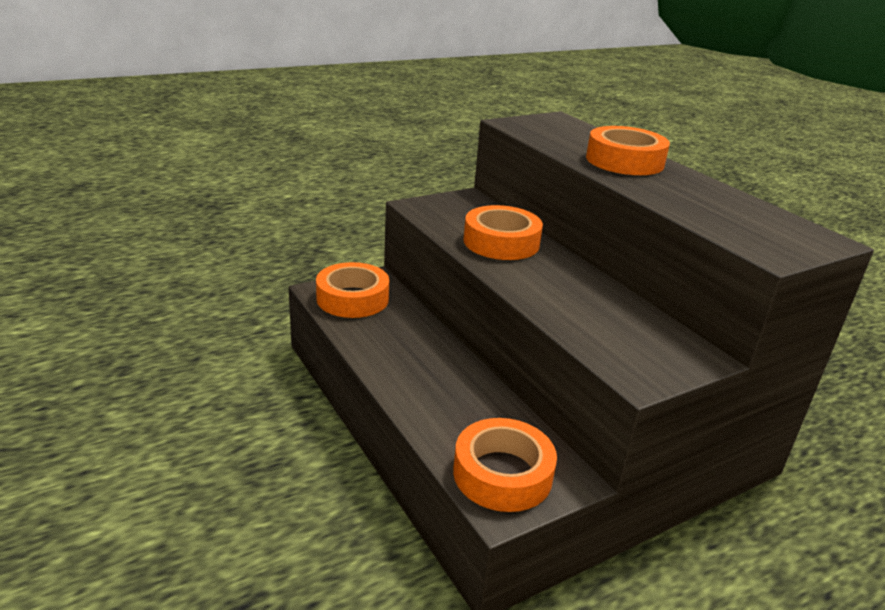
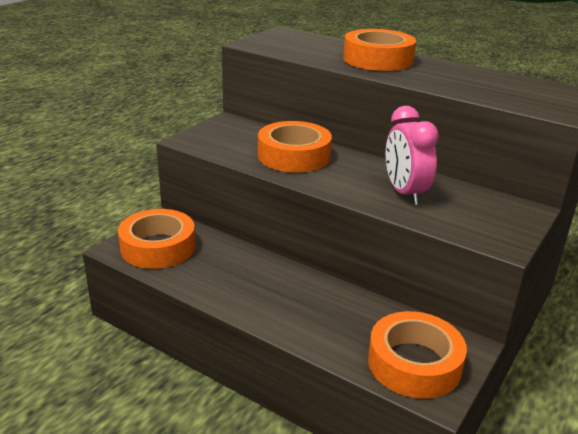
camera: 25 degrees left, 0 degrees up
(580, 304) = (404, 193): none -> pink clock

